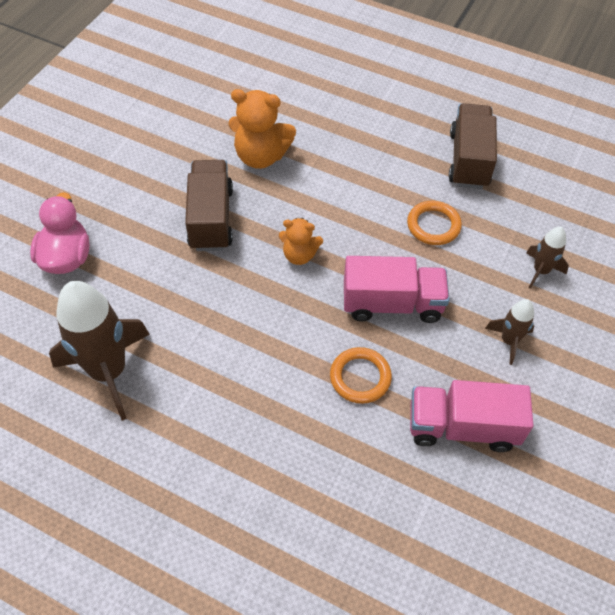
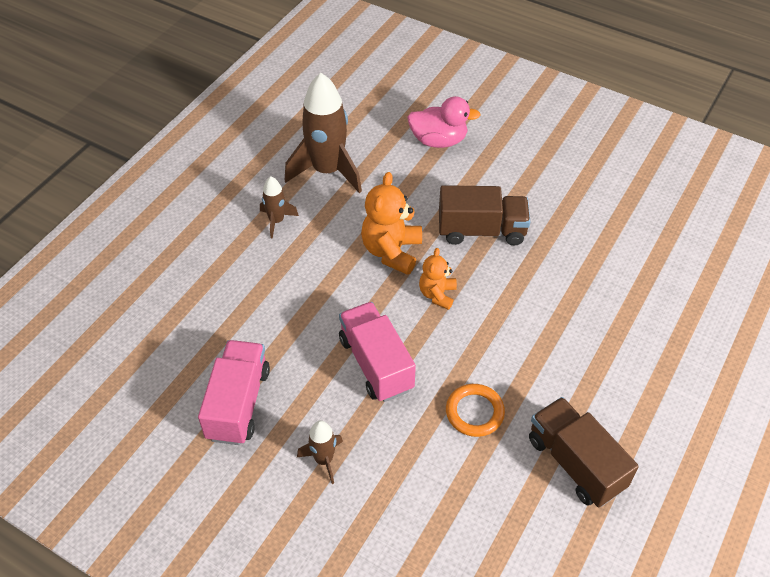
camera: 95 degrees right, 5 degrees down
(261, 156) = (564, 269): orange teddy bear -> orange teddy bear (391, 251)
(360, 377) = (300, 331): orange ring -> none
(392, 304) = (376, 364): pink truck -> pink truck turned 150 degrees clockwise
(469, 160) = (575, 463): brown truck -> brown truck turned 135 degrees counterclockwise
(540, 271) = (410, 509): brown rocket -> brown rocket (276, 221)

